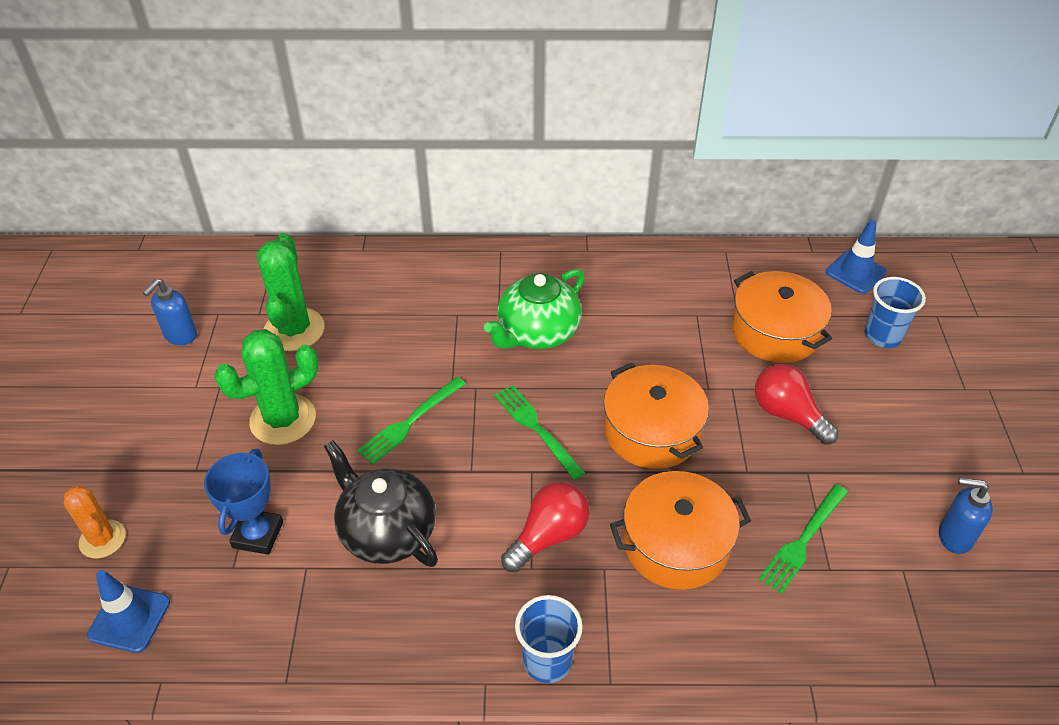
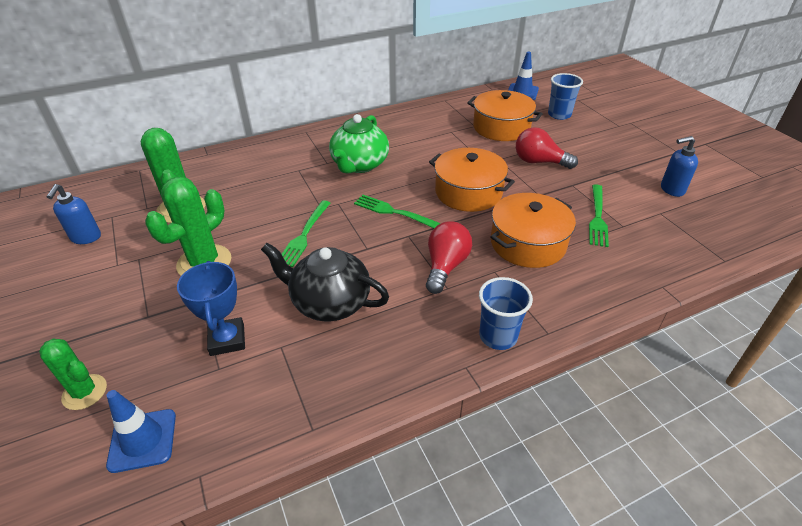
camera: 25 degrees left, 5 degrees down
(102, 539) = (84, 392): orange cactus -> green cactus

